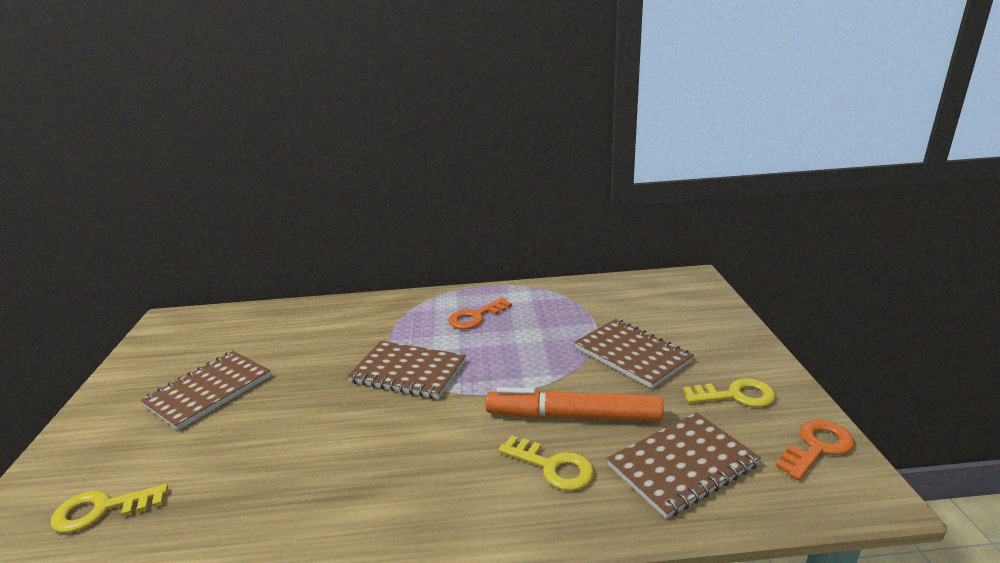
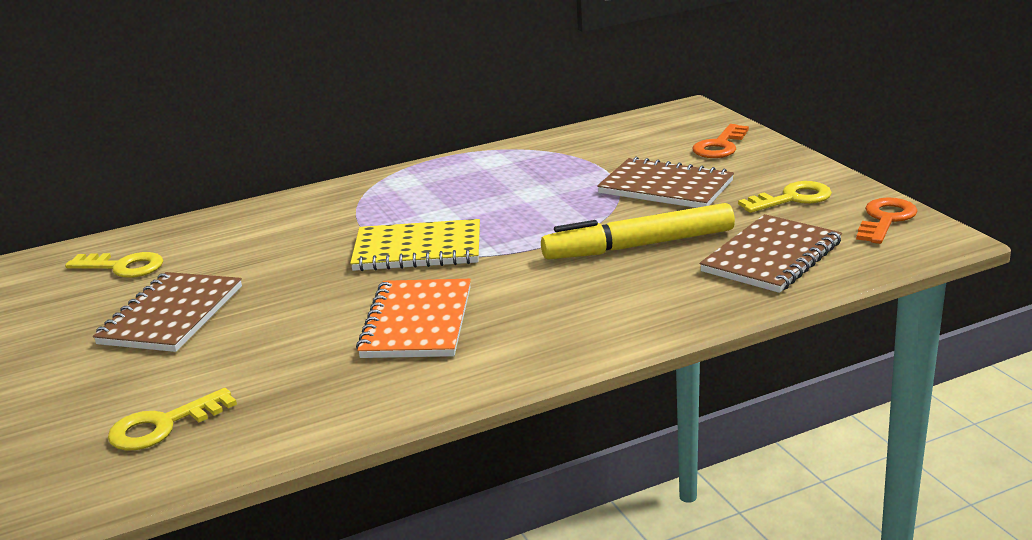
camera: 20 degrees left, 0 degrees up
(350, 453) = (417, 322): none -> orange notebook
(408, 372) = (418, 249): brown notebook -> yellow notebook
(476, 317) = (455, 188): orange key -> orange key (720, 146)
(552, 466) = (647, 285): yellow key -> yellow key (123, 267)
(574, 416) = (639, 246): orange marker -> yellow marker

